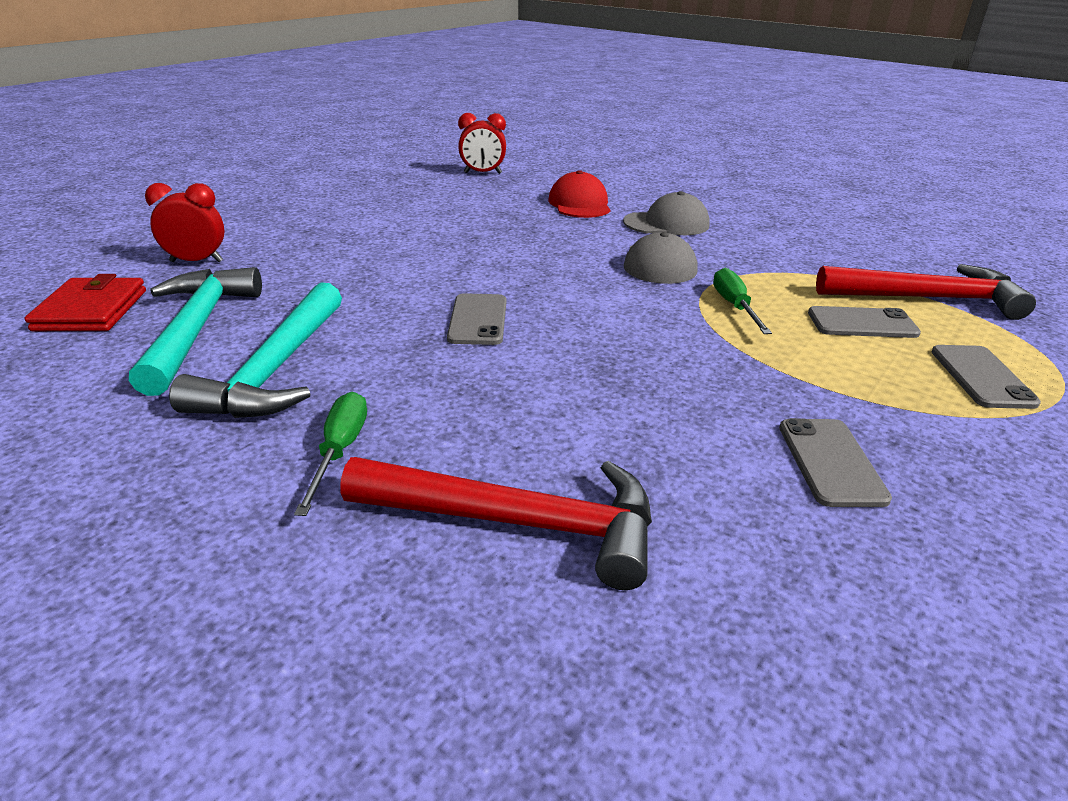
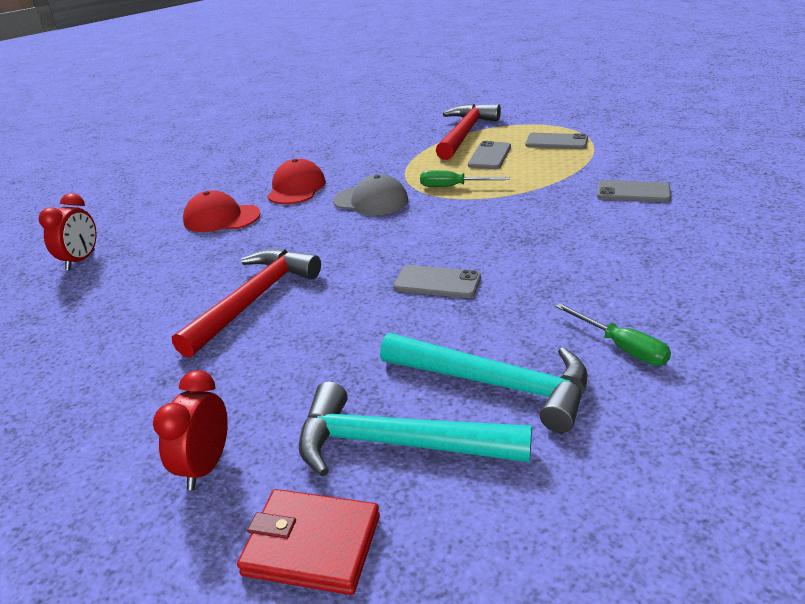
camera: 70 degrees left, 0 degrees up
(339, 451) = (621, 347): green screwdriver -> green screwdriver turned 150 degrees counterclockwise
(518, 523) = (693, 283): red hammer -> red hammer (253, 300)
(666, 224) = (296, 188): grey cap -> red cap

